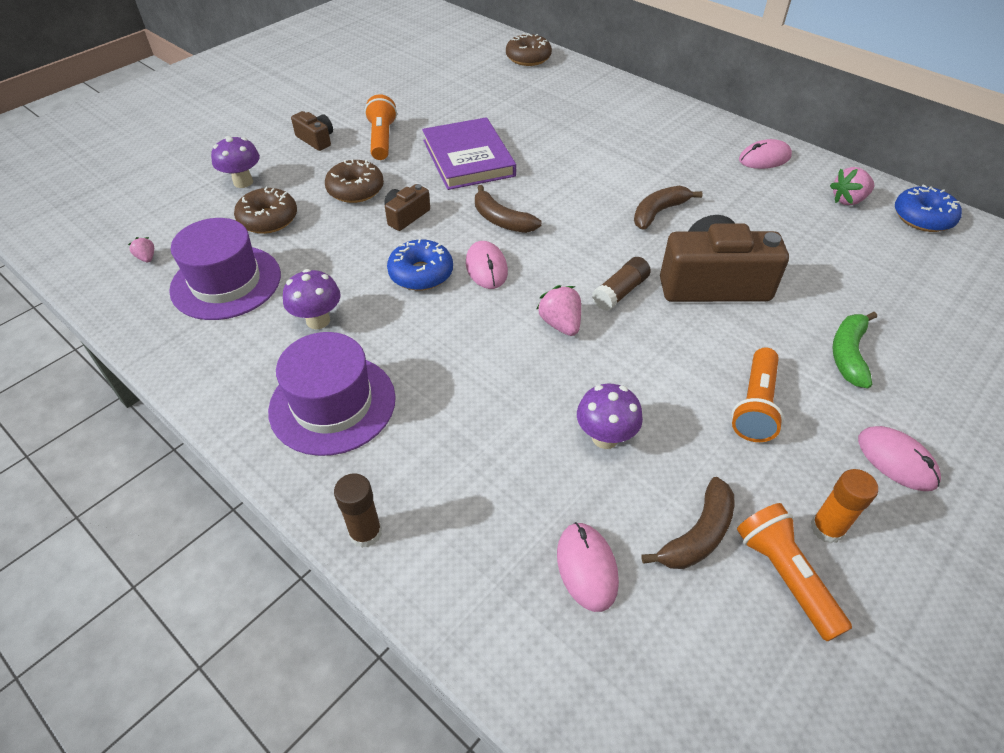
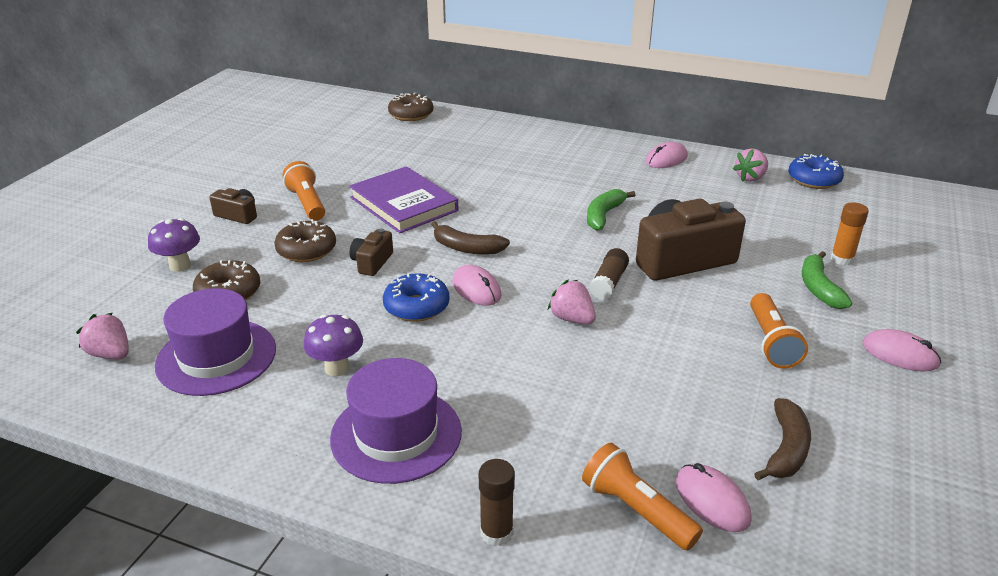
camera: 20 degrees left, 15 degrees down
(147, 258) = (111, 354): pink strawberry -> pink strawberry, size x1.76
(605, 437) = (665, 397): purple mushroom -> none
(658, 212) = (603, 215): brown banana -> green banana
(784, 575) = (870, 459): orange flashlight -> orange flashlight (636, 510)
(827, 528) = (880, 416): orange glue stick -> orange glue stick (842, 259)

